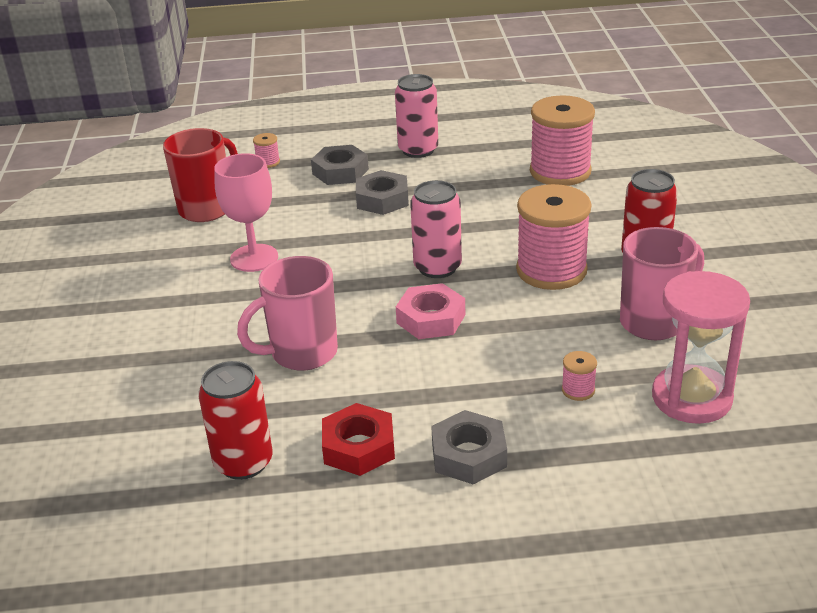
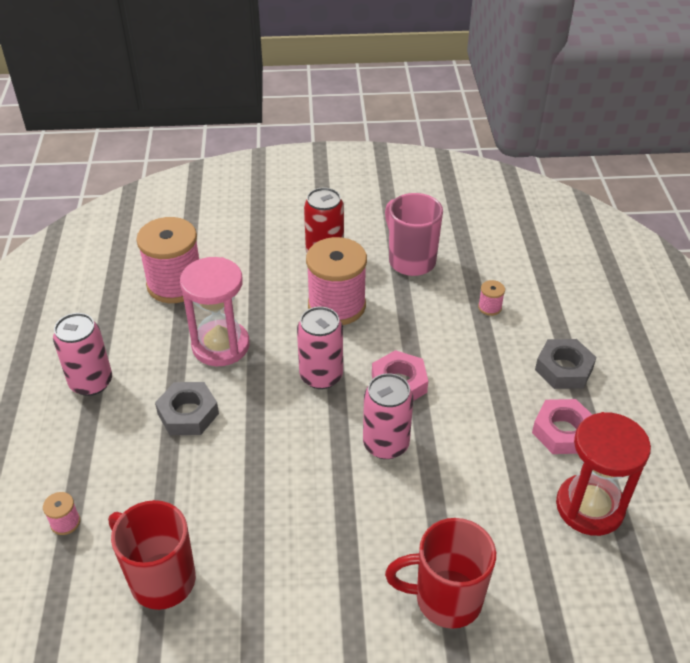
camera: 90 degrees left, 10 degrees up
(152, 354) = (445, 599): none -> red mug
(243, 462) = (589, 507): red can -> red hourglass
(254, 258) = (280, 522): pink goblet -> none
(302, 353) = (445, 473): pink mug -> none
(340, 171) = (115, 450): grey nut -> none
(342, 313) = (386, 444): none -> pink can
(358, 447) = (562, 431): red nut -> pink nut
(691, 398) = (495, 256): pink hourglass -> pink hourglass (220, 345)

